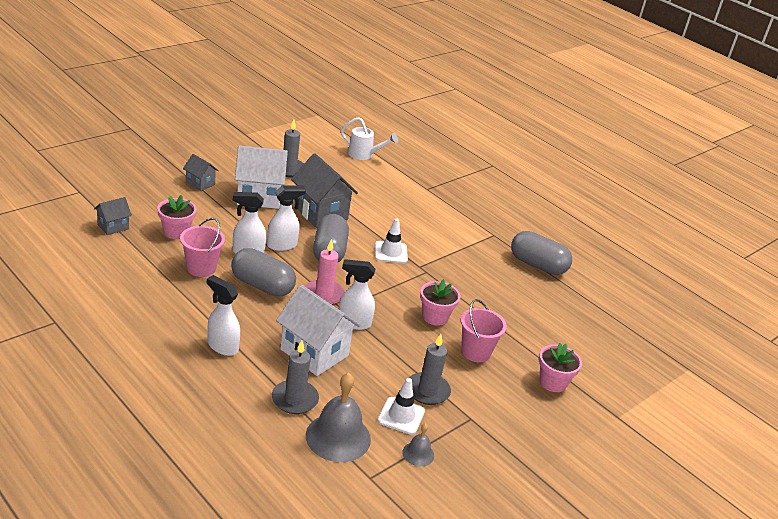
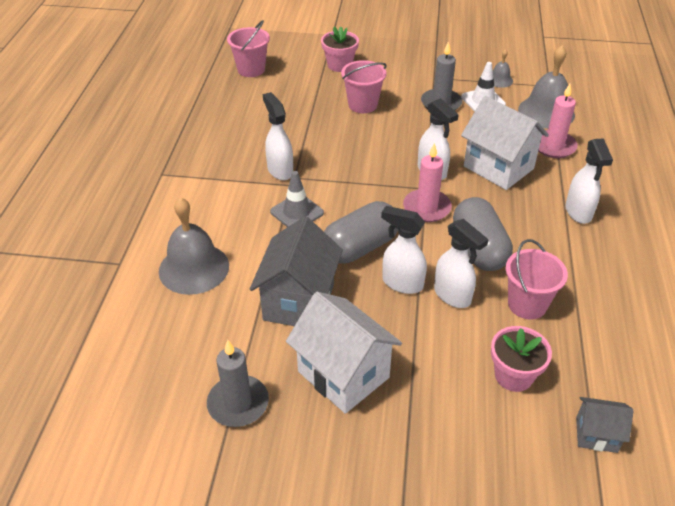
camera: 125 degrees left, 10 degrees up
(200, 183) = (399, 453): grey house -> none
(295, 399) = (554, 146): grey candle -> pink candle
(314, 352) = (498, 167): white house -> white house turned 45 degrees counterclockwise
(364, 155) = (94, 367): white watering can -> none
(391, 252) = (297, 212): white traffic cone -> grey traffic cone
(392, 202) = (194, 268): none -> grey bell
(435, 317) = (352, 140): pink flower pot -> none
(441, 271) = (280, 170): none -> white spray bottle
(537, 265) = (182, 129): grey capsule -> none
(594, 336) = (251, 69): none -> pink bucket

